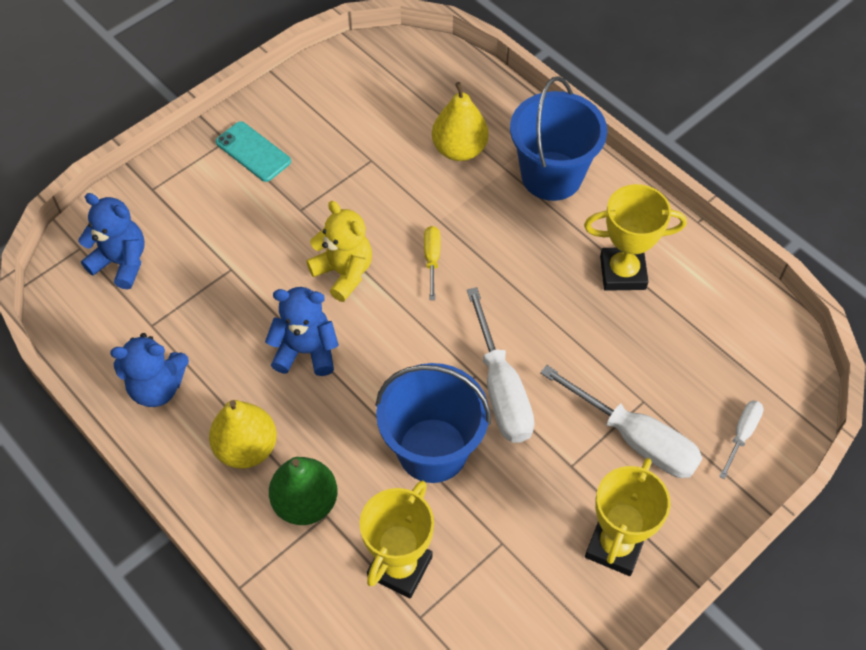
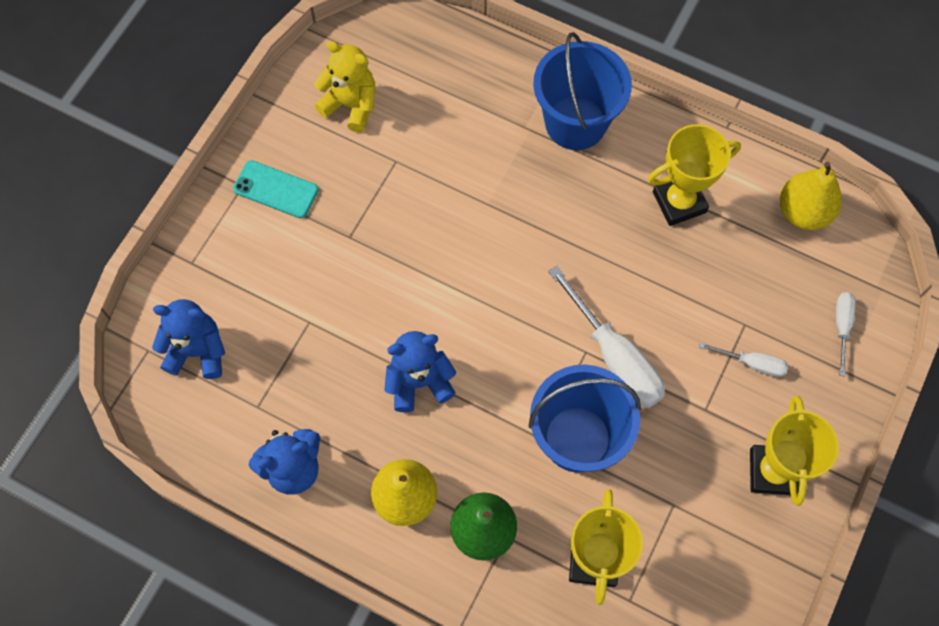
camera: 20 degrees left, 10 degrees up
(344, 273) = (420, 289): yellow teddy bear -> yellow teddy bear (351, 105)
(432, 259) = (498, 247): yellow screwdriver -> none
(459, 149) = (477, 122): yellow pear -> yellow pear (803, 212)
(635, 439) = (752, 363): white screwdriver -> white screwdriver, size x0.51

